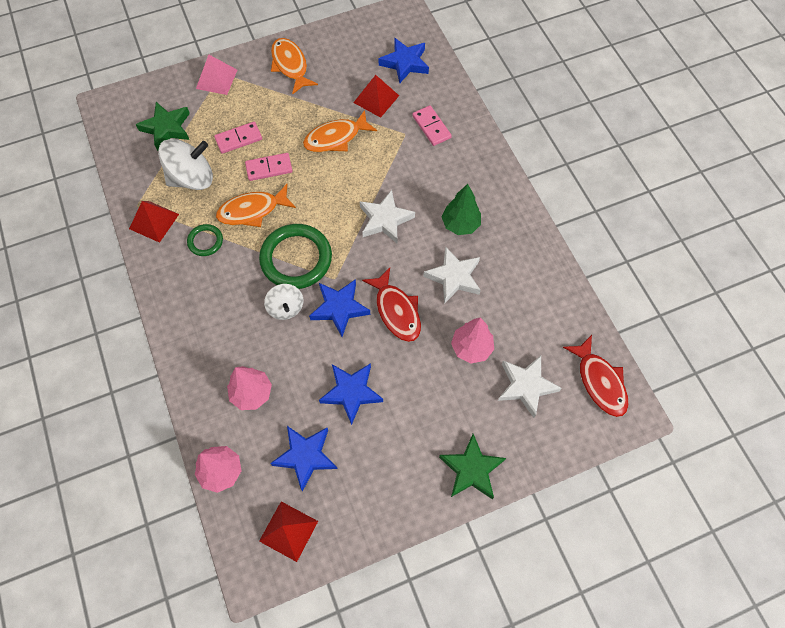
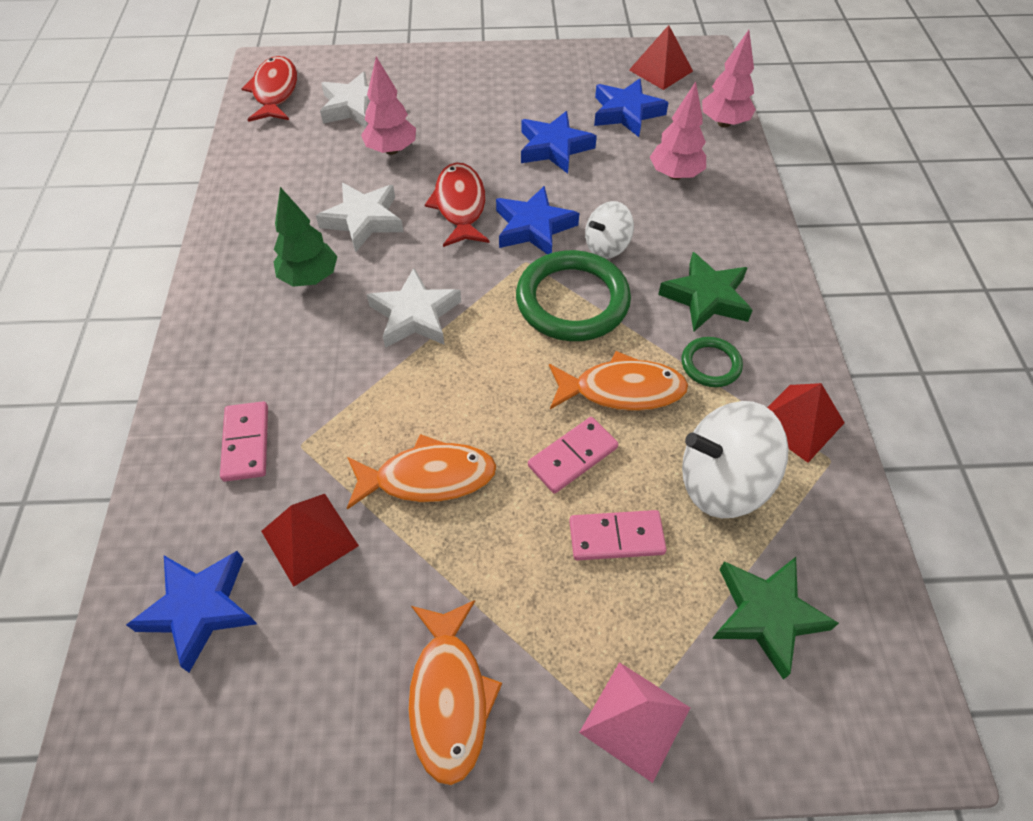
camera: 160 degrees left, 10 degrees down
(269, 168) = (573, 457): pink domino -> pink domino turned 45 degrees counterclockwise
(286, 308) = (607, 246): white spinning top -> white spinning top turned 120 degrees counterclockwise
(471, 469) = (457, 66): green star -> green star (706, 297)

